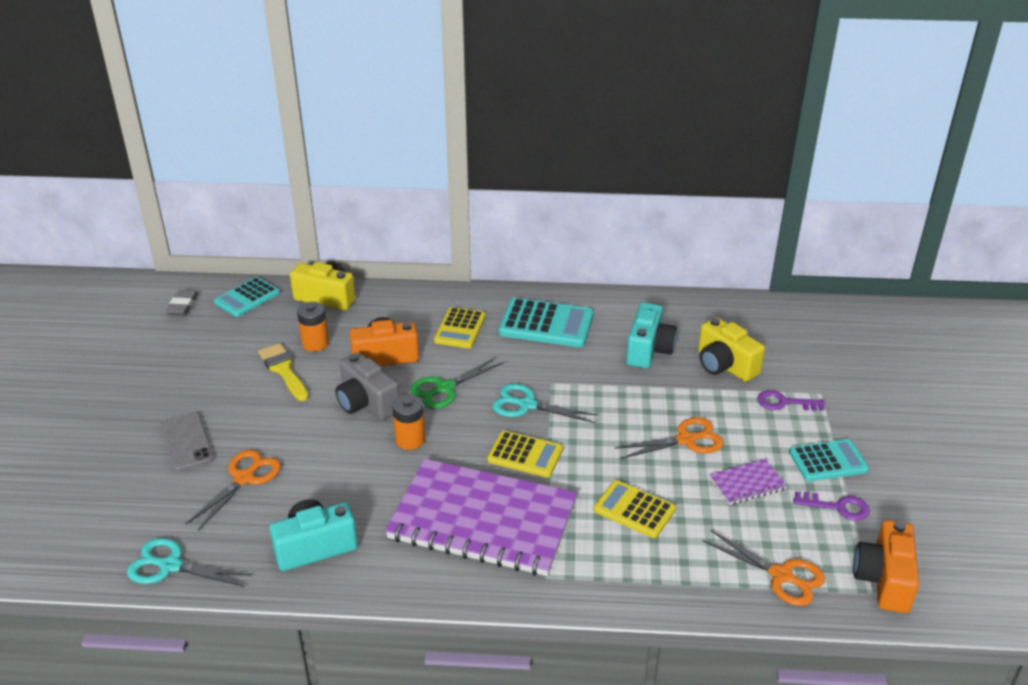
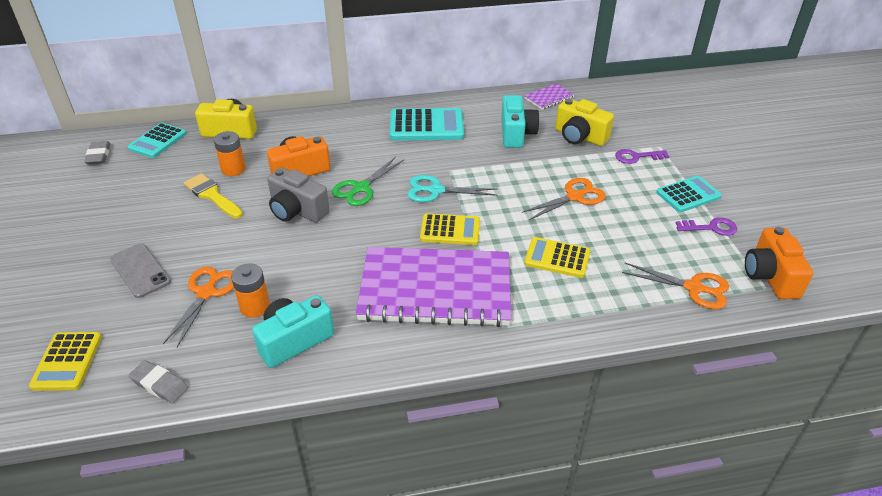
camera: 15 degrees left, 5 degrees up
(170, 566) = (160, 384): turquoise scissors -> grey eraser
(410, 440) = (347, 234): orange battery -> orange battery (255, 307)
(460, 329) = (356, 139): yellow calculator -> yellow calculator (67, 361)
(747, 484) = (636, 222): purple notebook -> purple notebook (549, 98)

